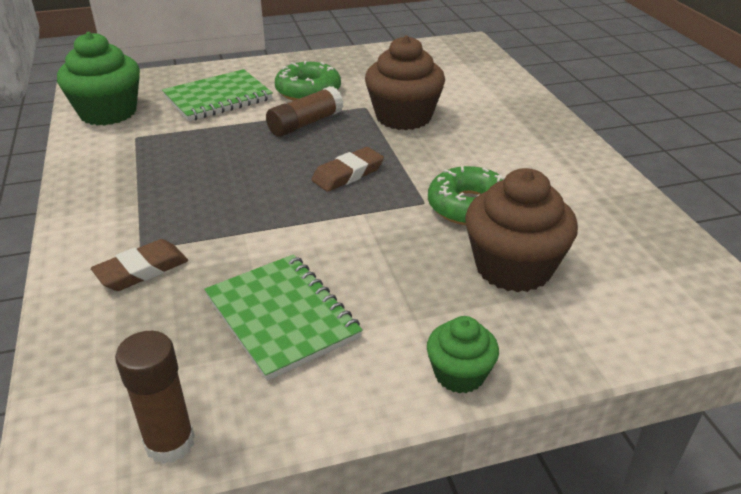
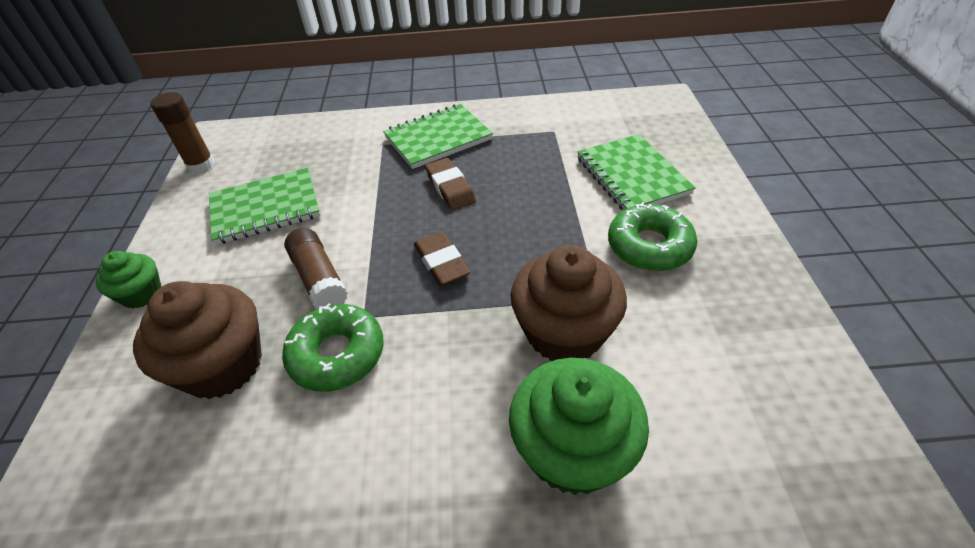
camera: 105 degrees right, 10 degrees up
(108, 112) = (604, 113): green cupcake -> green cupcake (572, 450)
(135, 207) = (438, 138): none -> green notebook
(142, 270) = (357, 147): brown eraser -> brown eraser (450, 188)
(305, 124) = (560, 238): brown glue stick -> brown glue stick (319, 279)

